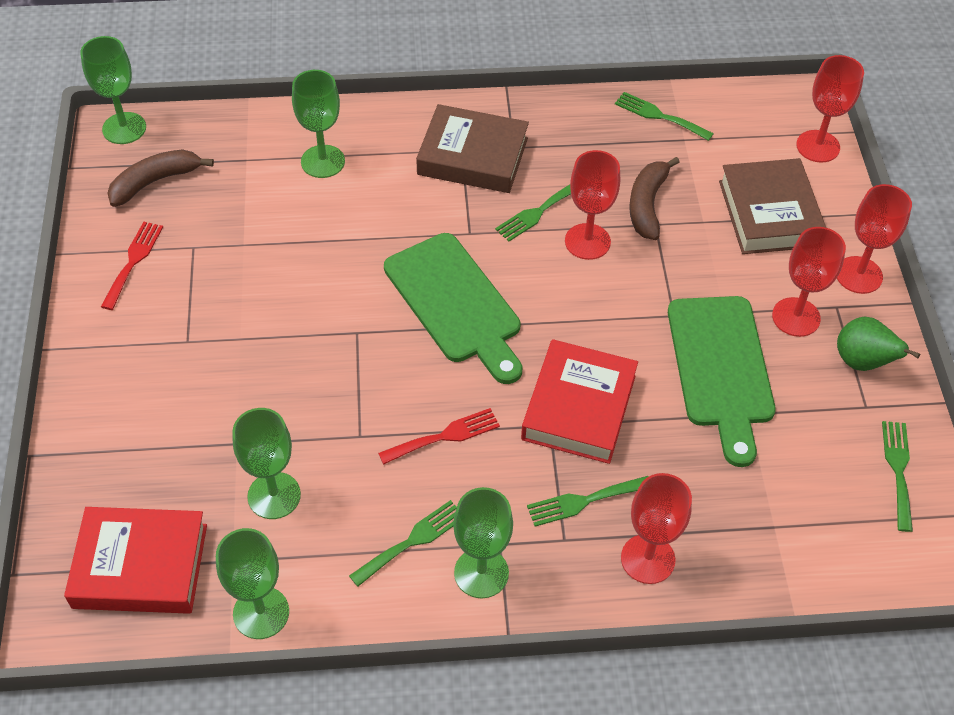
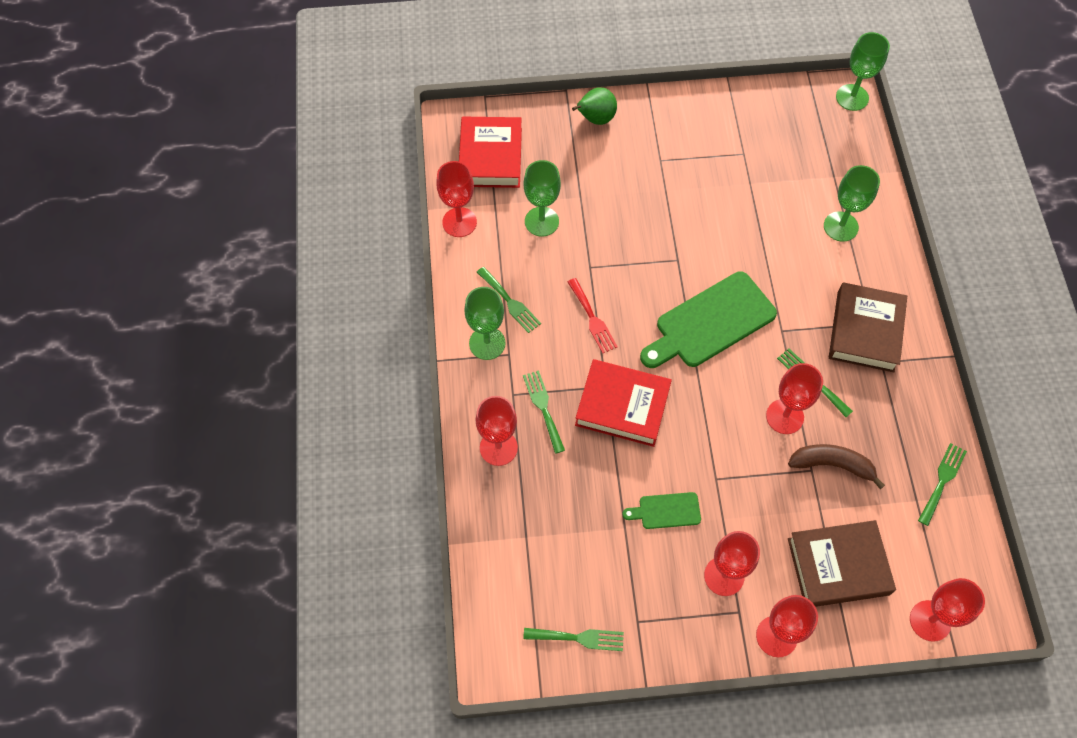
camera: 90 degrees right, 10 degrees up
(133, 261) = (726, 121): red fork -> none
(155, 182) = (802, 123): brown banana -> none
(261, 613) = (459, 222): green goblet -> red goblet
(721, 368) = (666, 511): green cutting board -> green cutting board, size x0.49
(862, 362) = (682, 625): green pear -> green pear (595, 119)

